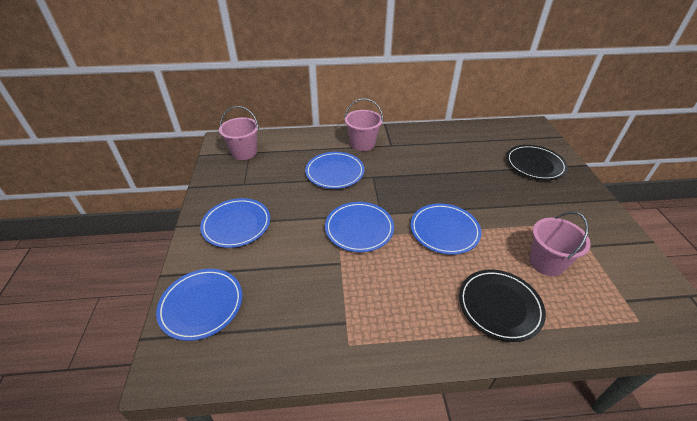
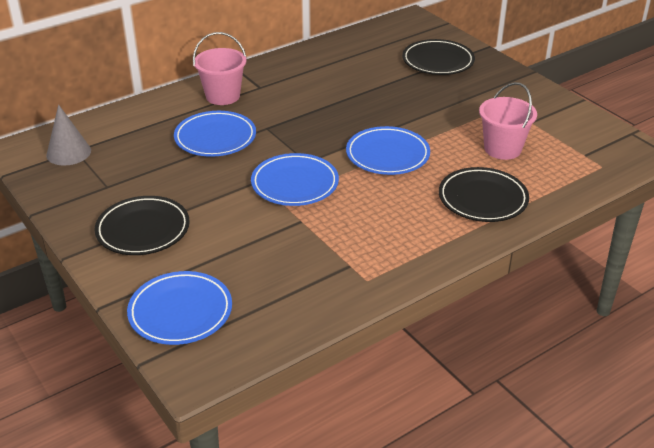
camera: 30 degrees left, 5 degrees down
(236, 225) = (143, 229): blue plate -> black plate
(244, 152) = (68, 152): pink bucket -> grey cone

